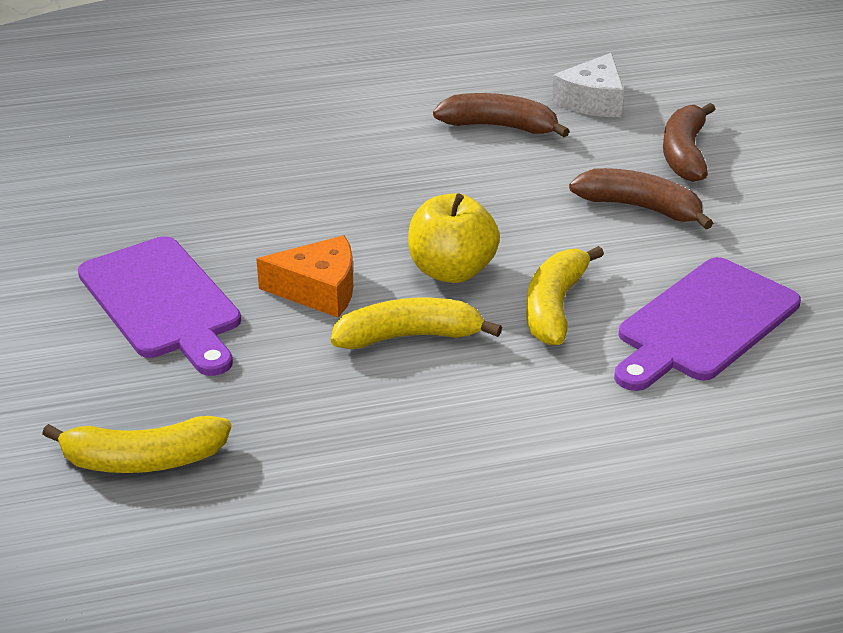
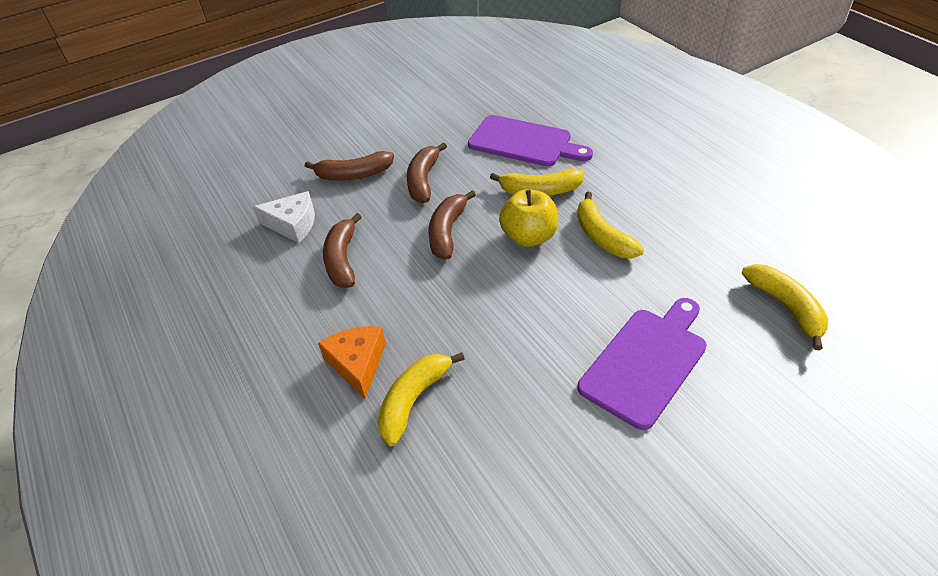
camera: 105 degrees left, 10 degrees up
(245, 142) = (413, 400): none -> yellow banana
(318, 290) = (583, 288): orange cheese -> orange cheese (357, 364)
(506, 207) = (447, 232): none -> brown banana

